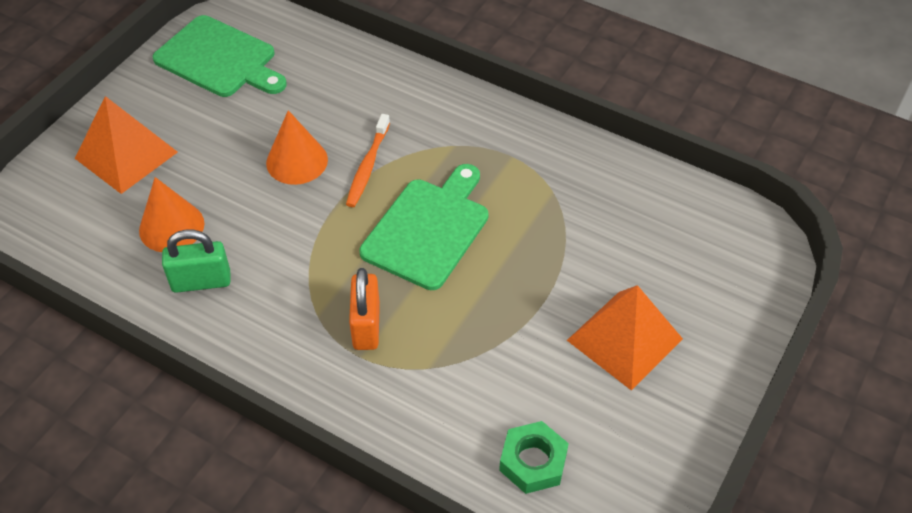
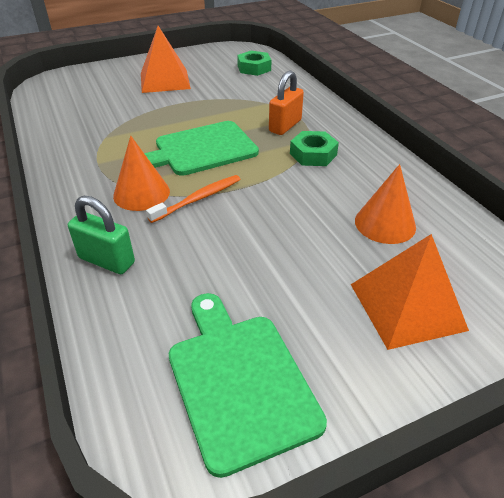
camera: 145 degrees left, 10 degrees down
(201, 281) = (377, 181): green padlock -> green padlock (107, 260)
(296, 289) = (313, 154): none -> green nut
(297, 161) = (248, 226): orange cone -> orange cone (141, 193)

